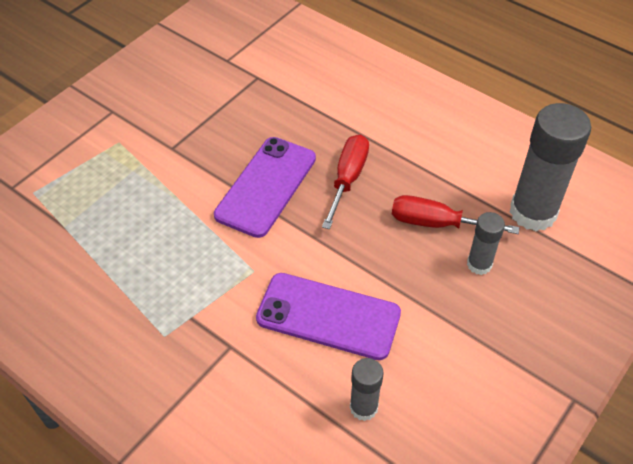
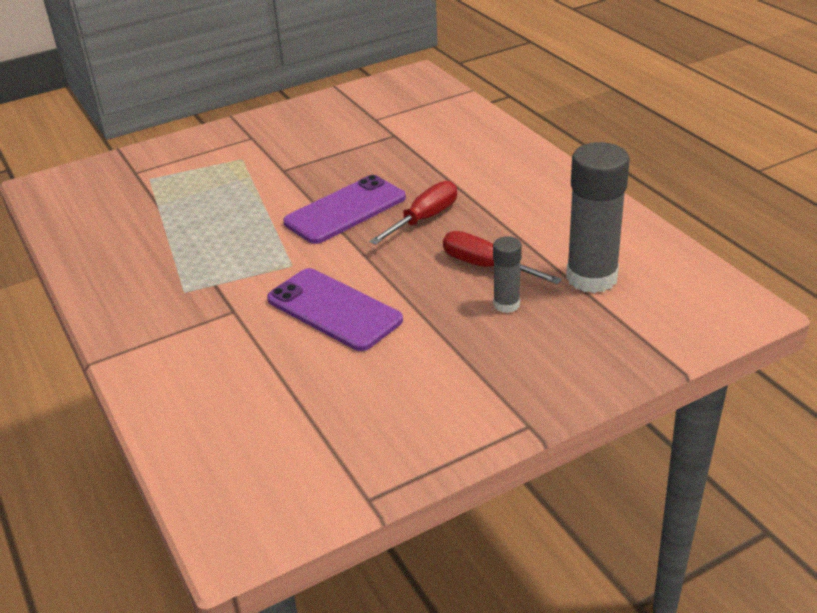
camera: 25 degrees right, 15 degrees down
(363, 407) = (318, 380): grey glue stick -> none

